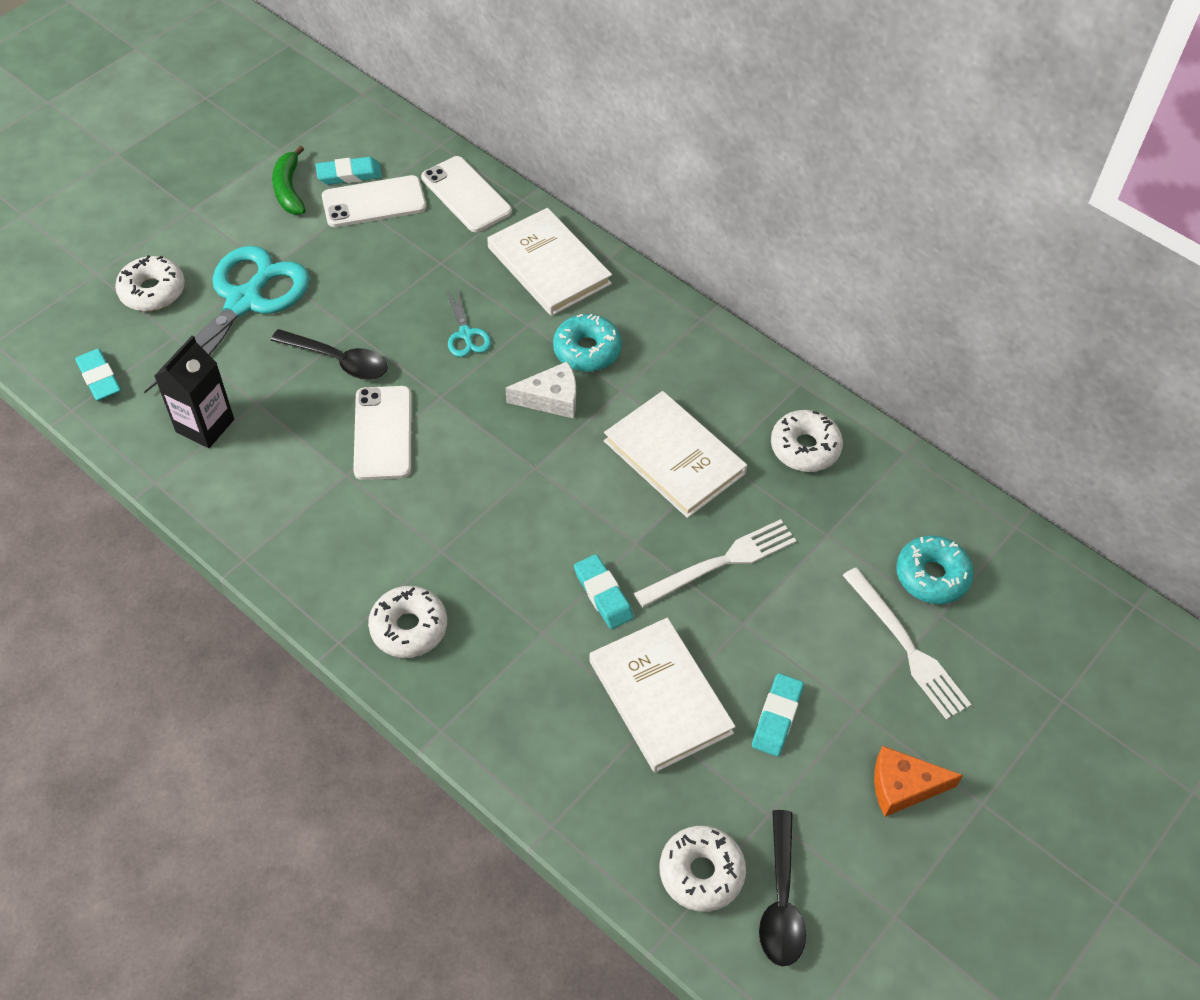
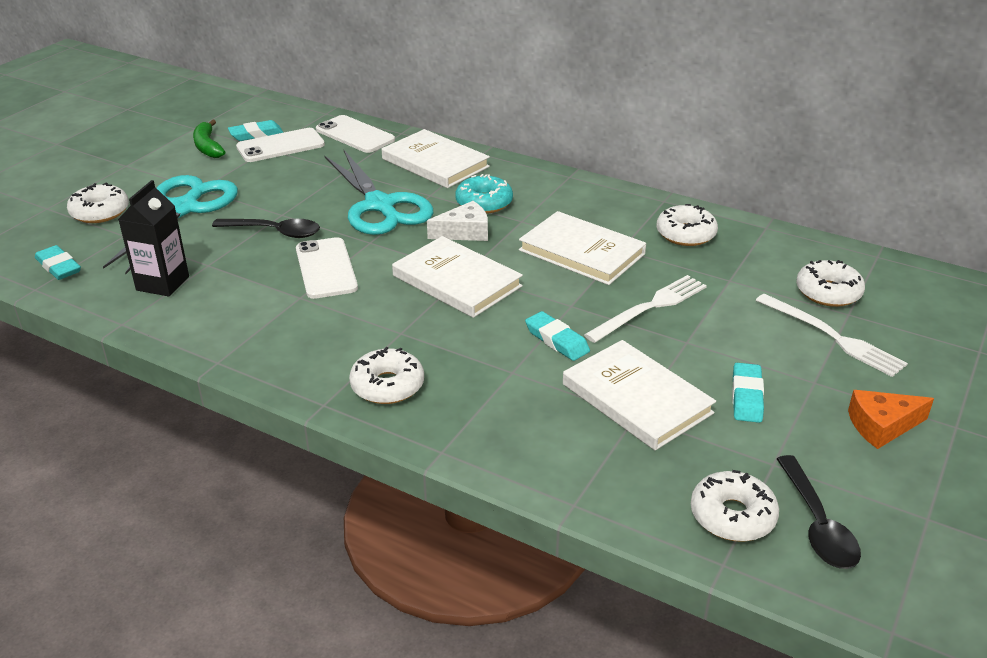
camera: 10 degrees left, 20 degrees down
(466, 334) = (380, 206): turquoise scissors -> turquoise scissors, size x2.30
(521, 480) = (457, 281): none -> white book
(932, 576) = (828, 292): turquoise donut -> white donut

